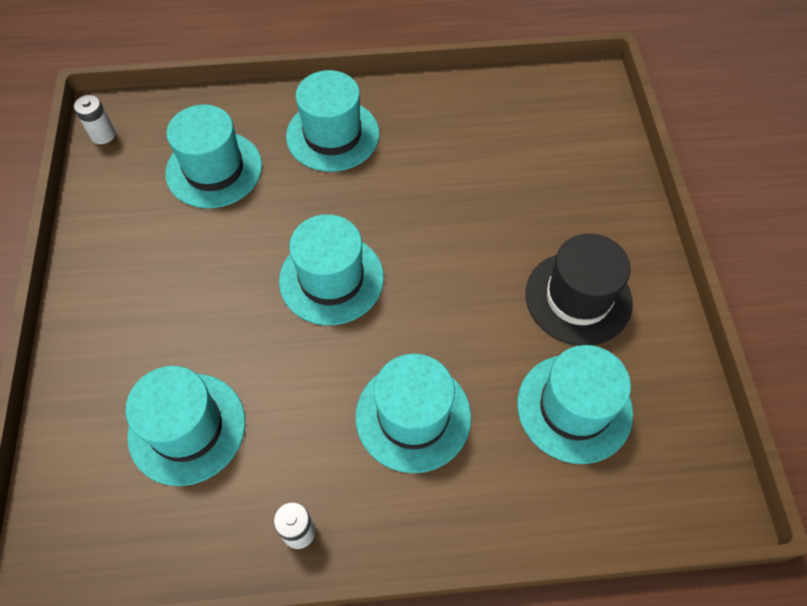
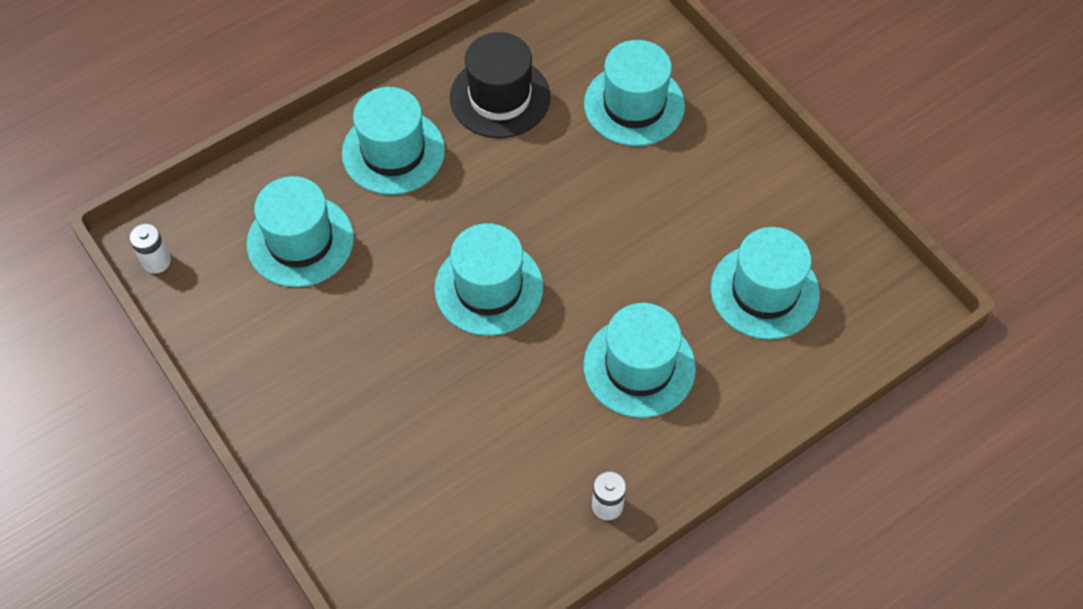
camera: 30 degrees left, 0 degrees up
(187, 428) = (453, 479): turquoise hat -> turquoise hat (634, 105)
(578, 298) = (713, 197): black hat -> black hat (500, 97)

